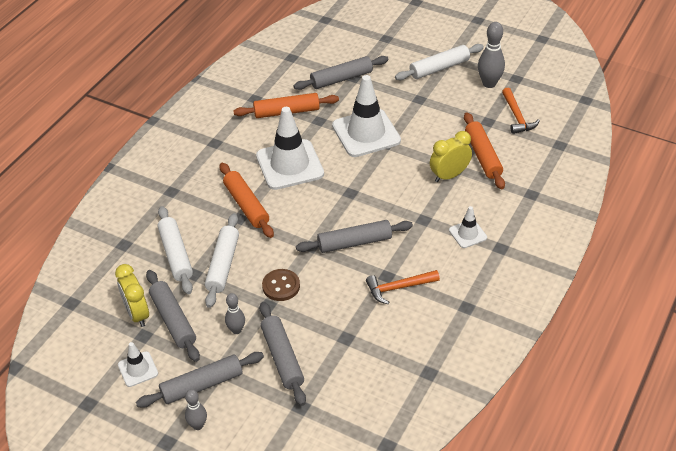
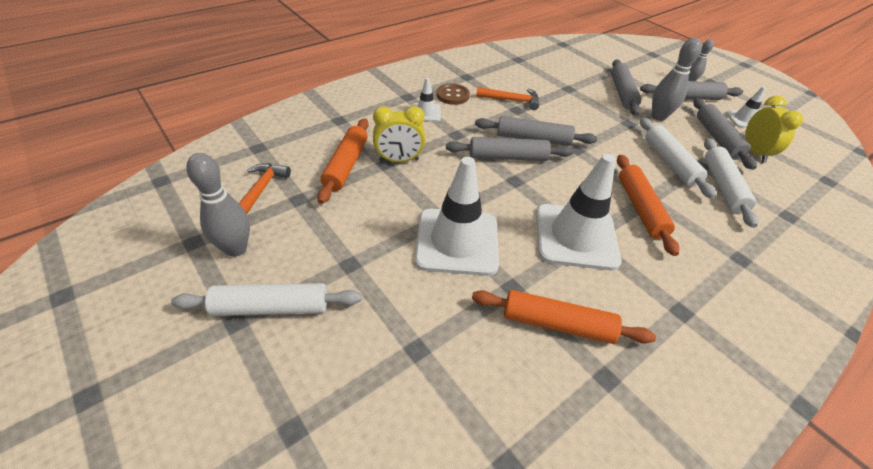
camera: 160 degrees left, 0 degrees up
(223, 265) = (670, 162): white rolling pin -> white rolling pin turned 45 degrees counterclockwise
(236, 330) = (658, 117): grey bowling pin -> grey bowling pin, size x1.64
(281, 286) = (614, 131): brown button -> brown button (452, 95)
(341, 79) = (439, 356): grey rolling pin -> grey rolling pin (507, 157)

